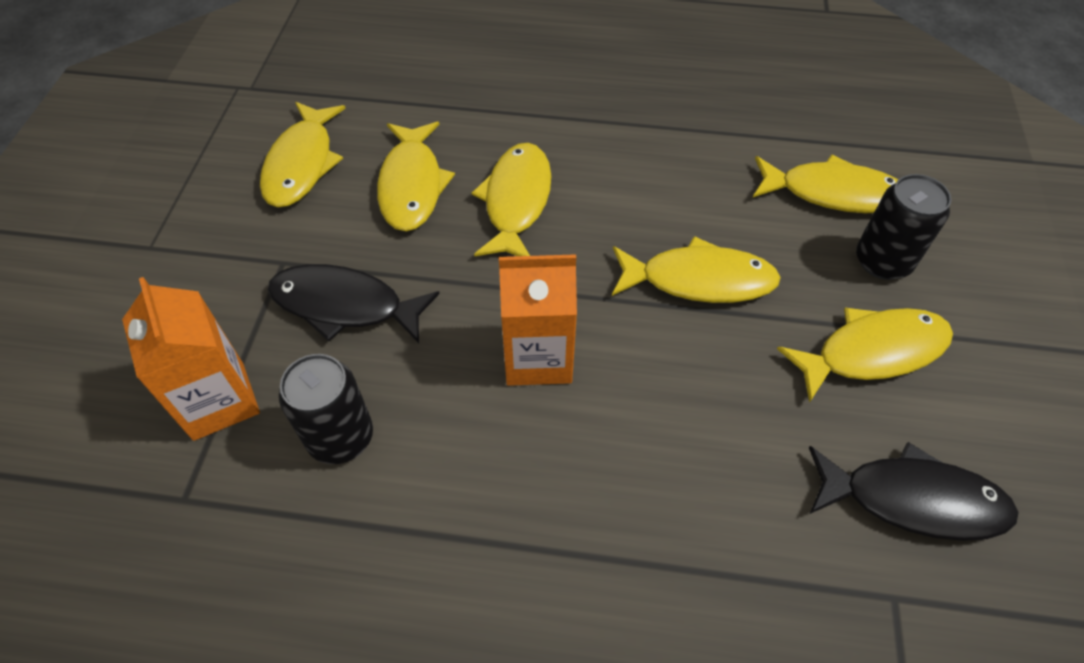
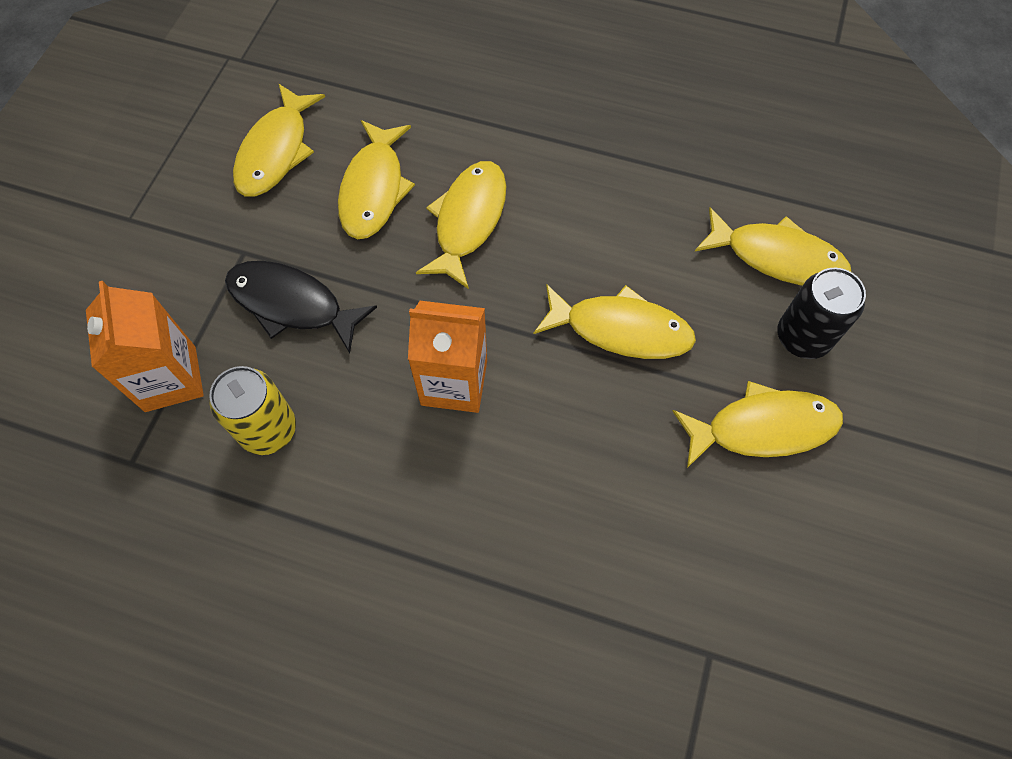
camera: 10 degrees right, 10 degrees up
(340, 437) = (268, 429): black can -> yellow can
(913, 500) = (754, 572): black fish -> none

